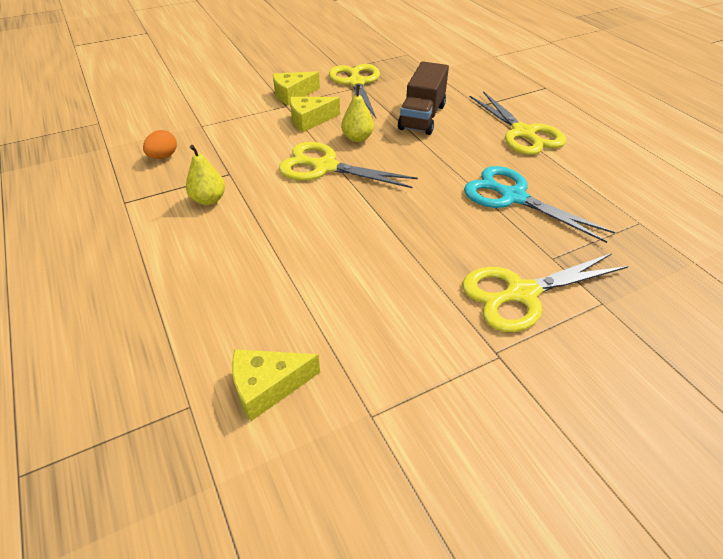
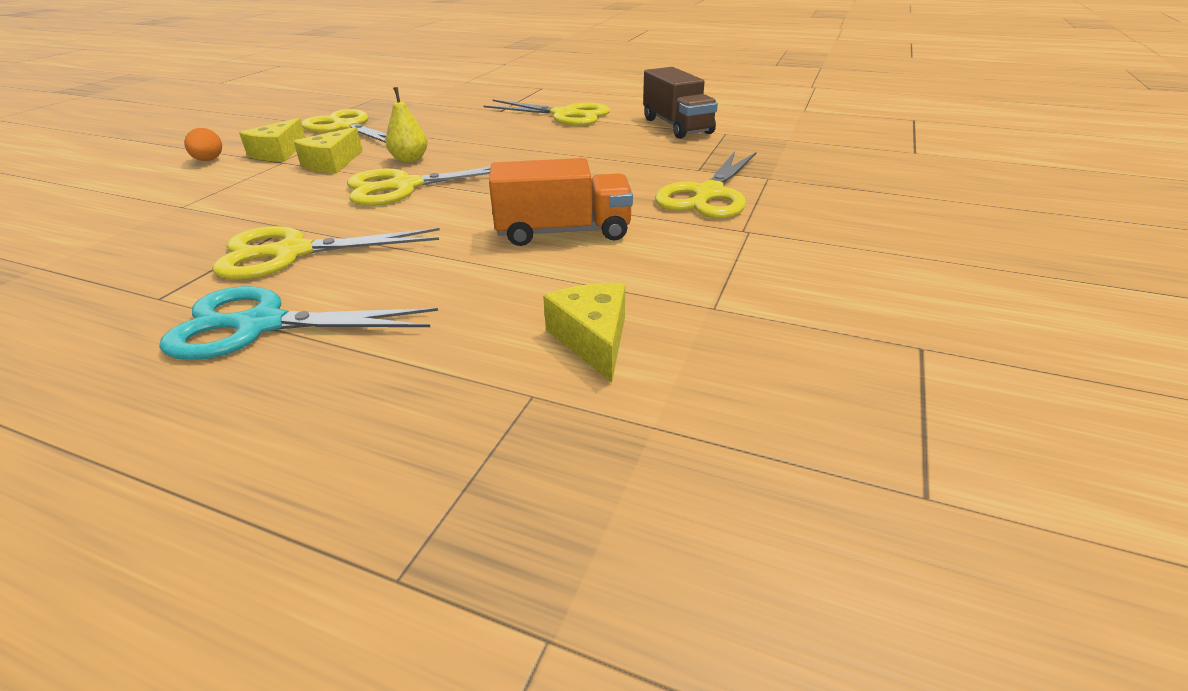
camera: 40 degrees left, 10 degrees down
(163, 156) = (161, 244): orange egg -> orange egg (209, 160)
(209, 200) = (293, 253): yellow pear -> yellow scissors
(267, 387) = (592, 339): yellow cheese -> yellow cheese turned 135 degrees clockwise
(367, 272) = (563, 232): none -> orange truck
(422, 117) = (456, 130): brown truck -> brown truck (677, 126)
(513, 197) = (616, 149): turquoise scissors -> turquoise scissors (261, 325)

